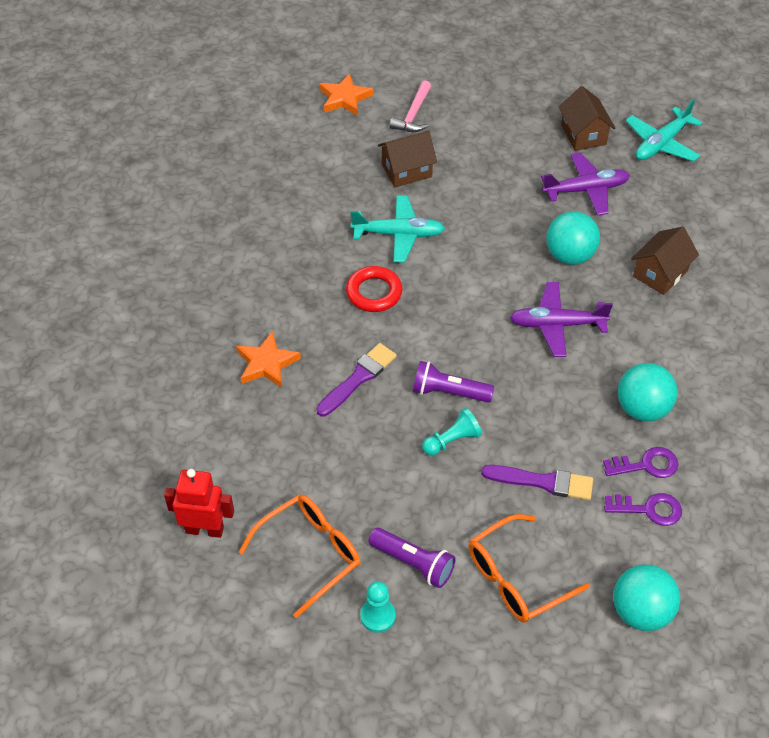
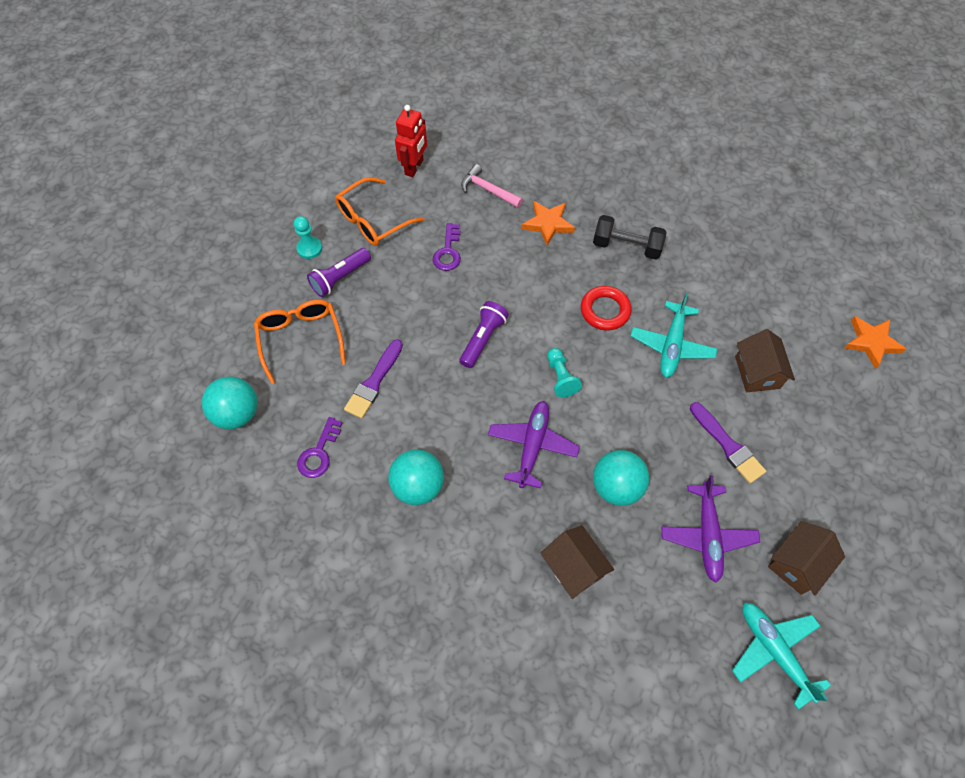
camera: 105 degrees right, 10 degrees up
(280, 286) = (626, 246): none -> black dumbbell
(310, 553) = (372, 220): orange glasses -> orange glasses turned 75 degrees clockwise
(358, 378) = (516, 280): purple brush -> purple brush (728, 445)
(413, 115) = (842, 398): pink hammer -> pink hammer (488, 190)
(452, 440) = (435, 329): turquoise pawn -> turquoise pawn (560, 377)
(583, 134) = (797, 564): brown house -> brown house turned 45 degrees counterclockwise
(646, 465) = (360, 467): purple key -> purple key (448, 252)

